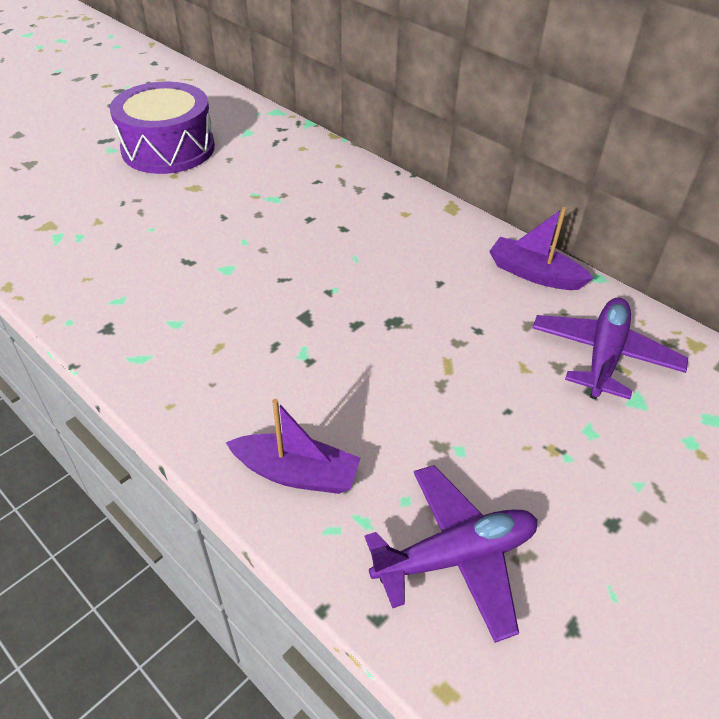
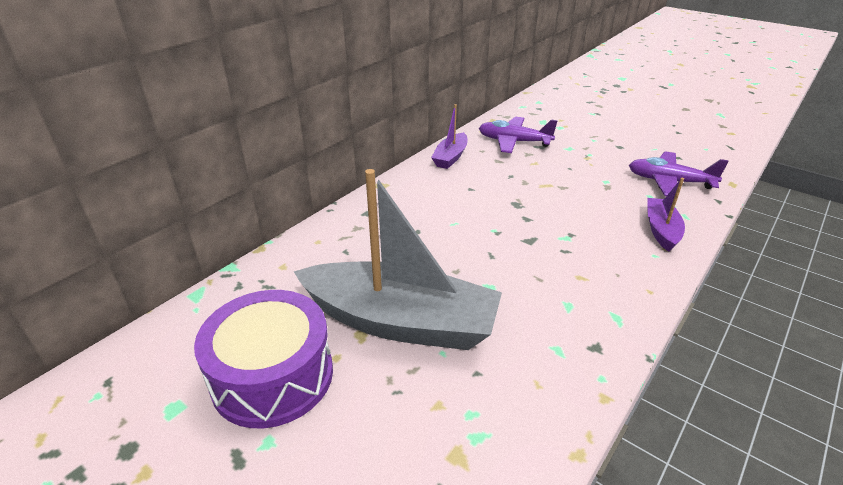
camera: 95 degrees left, 10 degrees down
(199, 208) = (400, 322): none -> grey boat
(455, 556) = (669, 182): purple plane -> purple plane turned 45 degrees counterclockwise

